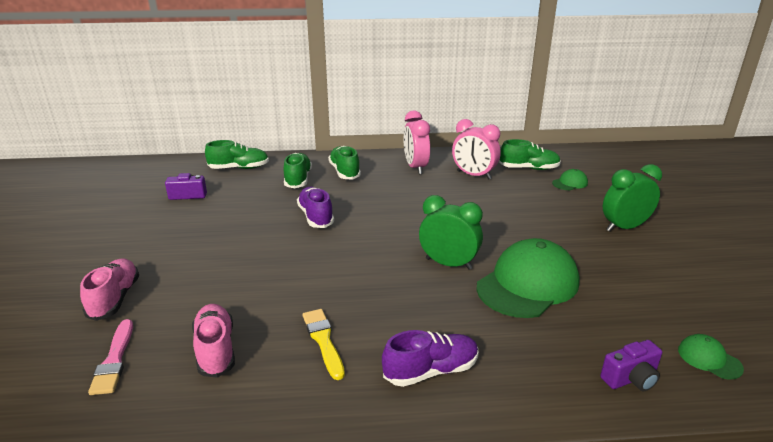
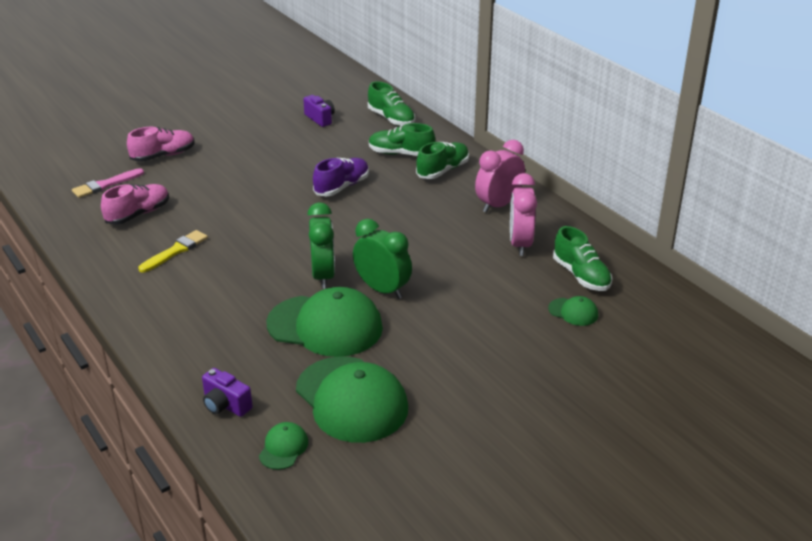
camera: 60 degrees right, 5 degrees up
(298, 179) = (401, 154): green shoe -> green shoe turned 135 degrees counterclockwise
(431, 371) = (172, 306): purple shoe -> none
(624, 227) = (496, 368): green clock -> green clock (382, 289)
(644, 301) = (351, 399): none -> green cap

